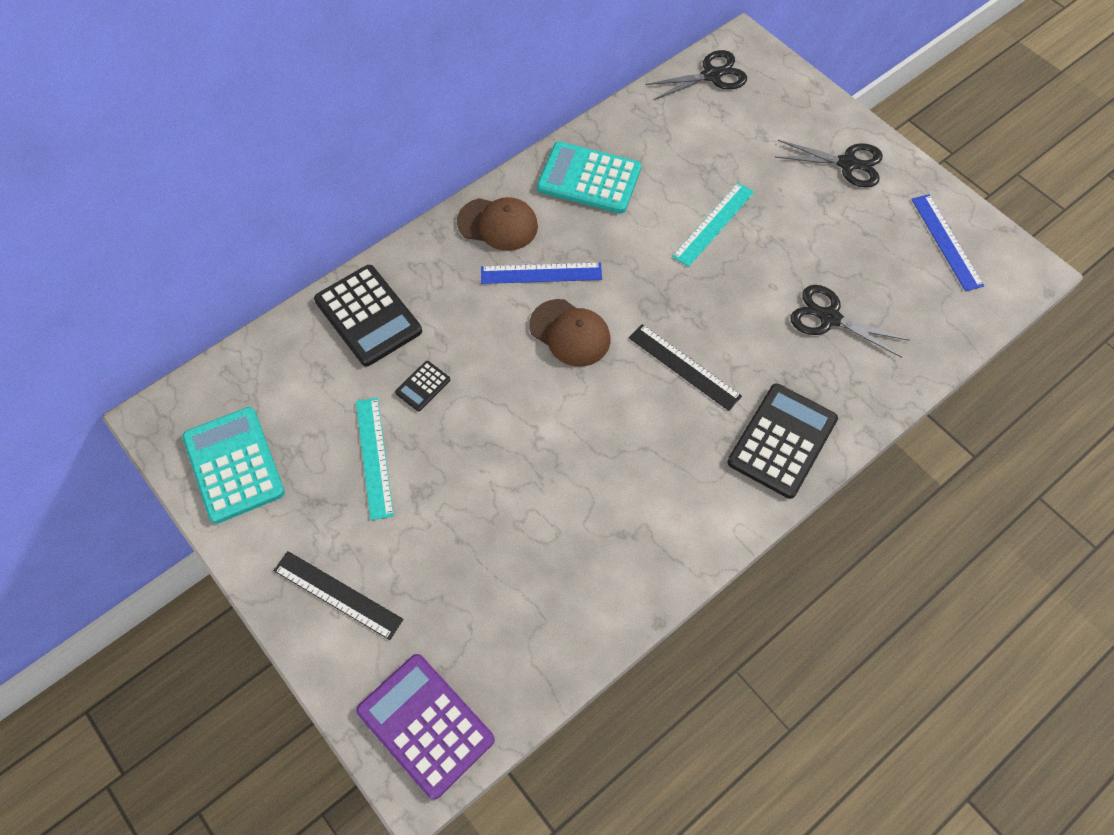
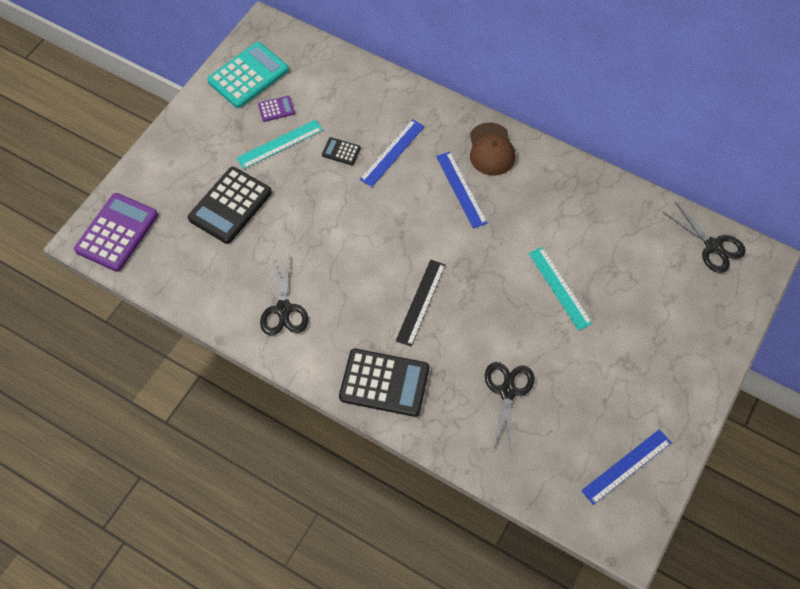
camera: 70 degrees right, 0 degrees up
(312, 445) = (276, 109): none -> purple calculator
(338, 594) = (183, 159): black ruler -> none
(368, 316) = (382, 102): black calculator -> black calculator (230, 205)
(453, 328) = (392, 153): none -> blue ruler
(570, 333) = (418, 222): brown cap -> none
(589, 179) = (561, 192): turquoise calculator -> none
(713, 224) = (559, 288): turquoise ruler -> turquoise ruler turned 45 degrees clockwise
(847, 164) = (672, 371): black scissors -> black scissors (284, 309)

